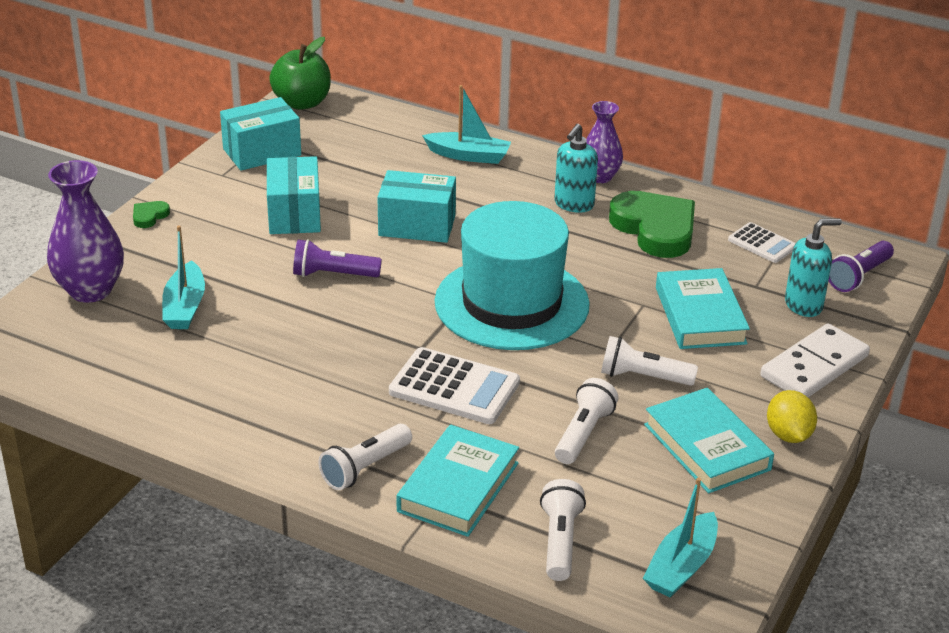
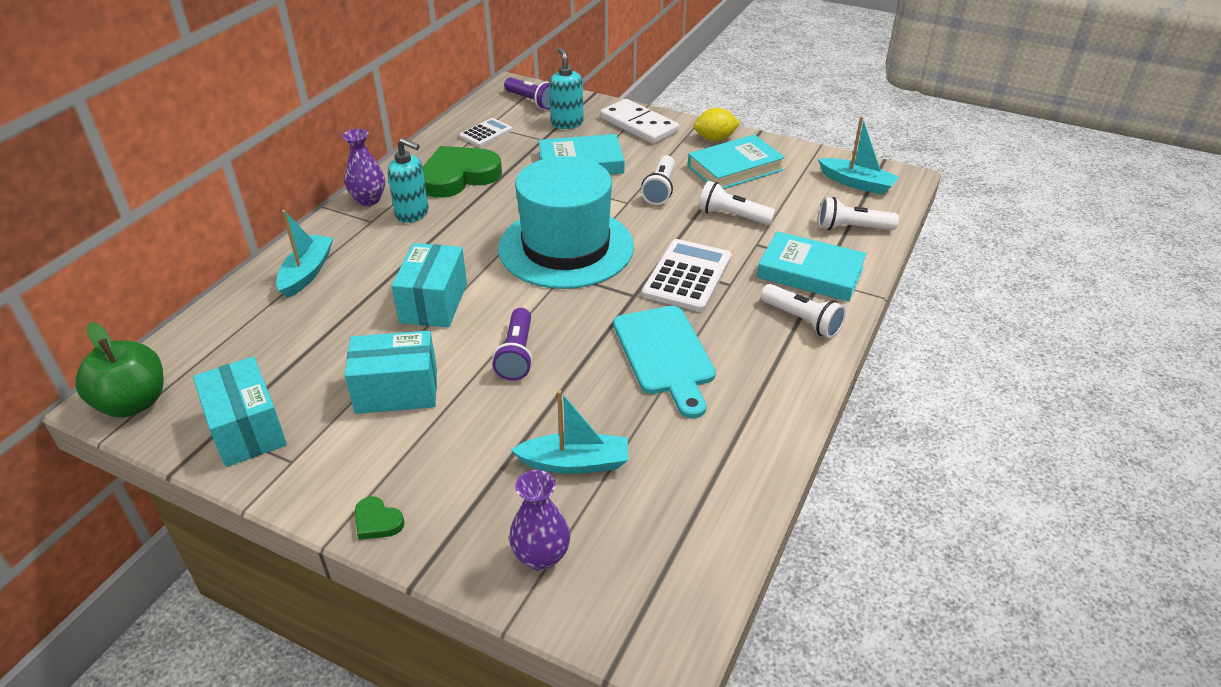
camera: 90 degrees left, 5 degrees up
(90, 290) = (541, 556): purple vase -> purple vase, size x0.64
(319, 364) = (665, 355): none -> turquoise cutting board

